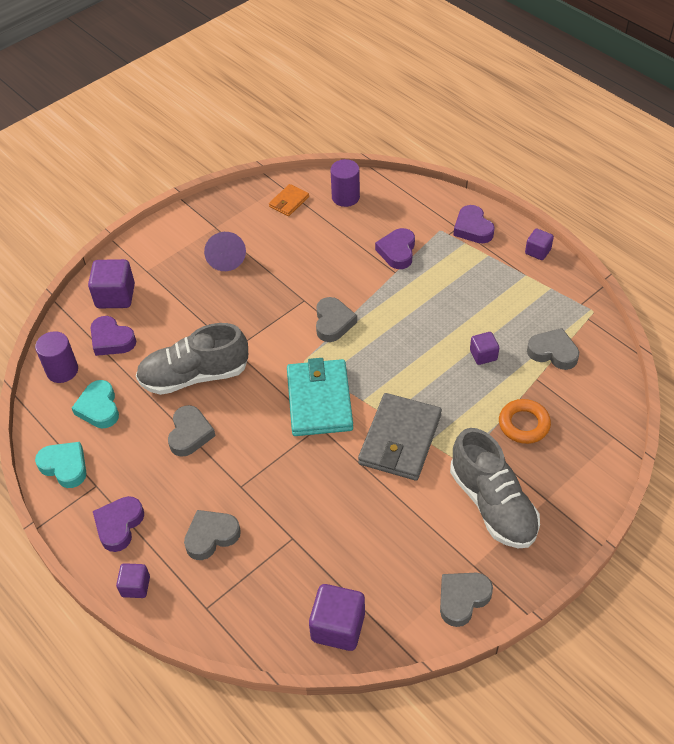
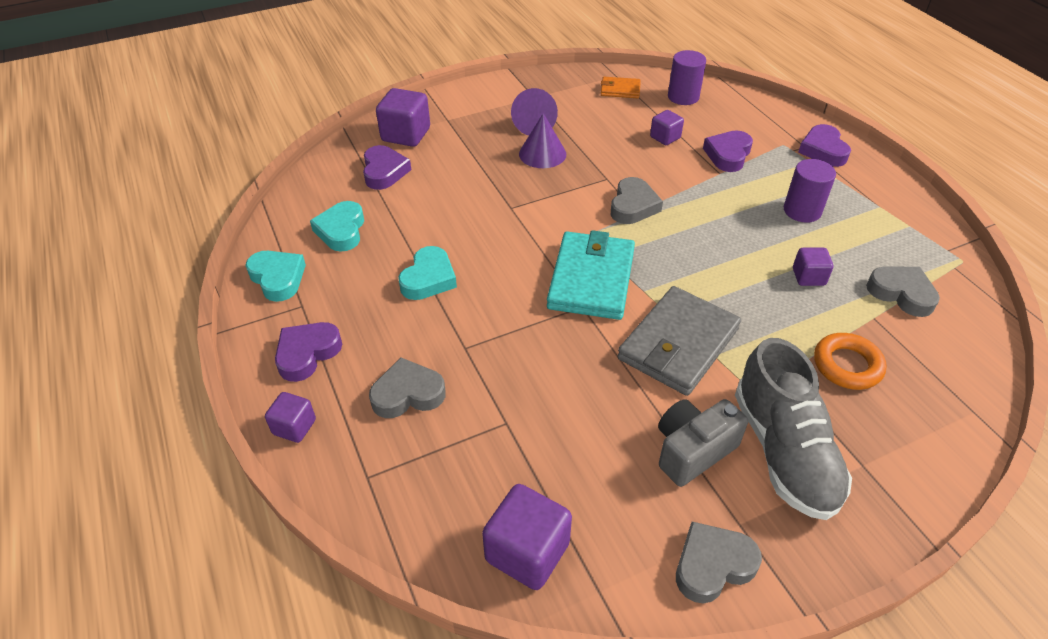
camera: 15 degrees right, 5 degrees down
(62, 370) = (320, 188): purple cylinder -> purple cylinder (802, 211)
(112, 340) = (384, 172): purple heart -> purple heart turned 150 degrees counterclockwise
(190, 434) = (428, 278): grey heart -> turquoise heart
(194, 376) = (457, 223): grey shoe -> none
(242, 288) = (542, 154): none -> purple cone
(289, 202) = (620, 90): orange wallet -> orange wallet turned 45 degrees clockwise
(430, 521) = (692, 450): none -> grey camera
(537, 251) = (899, 187): purple cube -> purple cube (665, 137)

